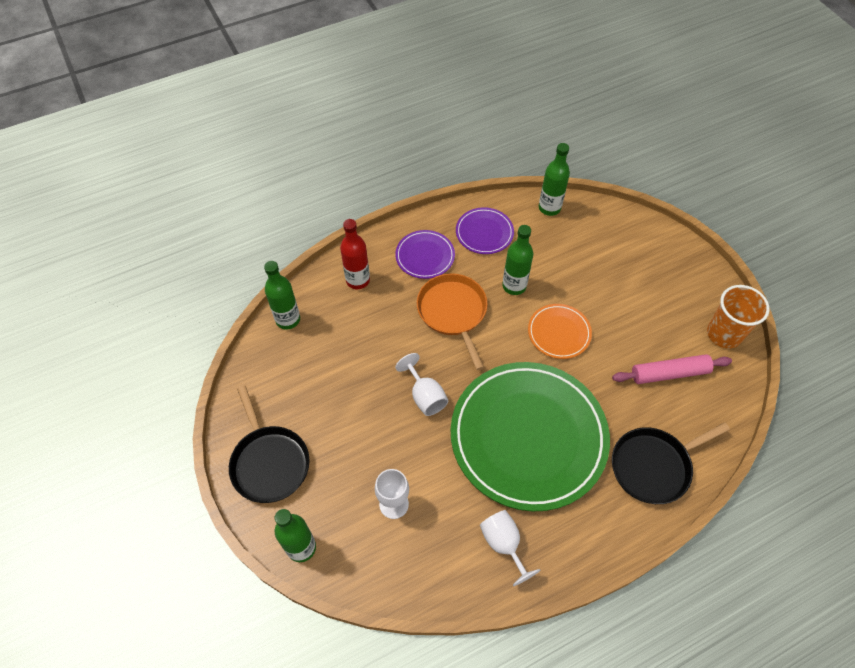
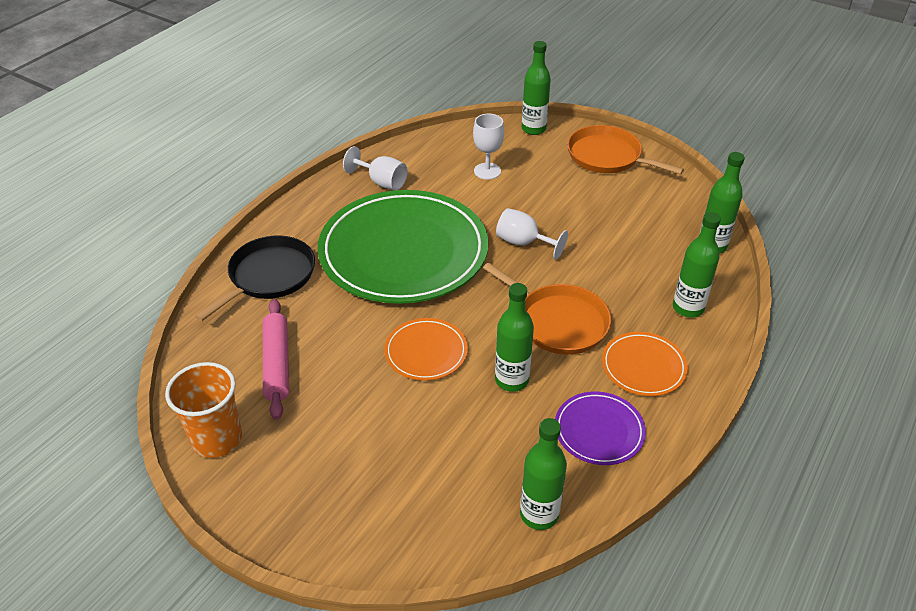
camera: 150 degrees right, 15 degrees down
(269, 462) = (607, 156): black pan -> orange pan
(358, 280) = (688, 308): red bottle -> green bottle
(425, 256) = (643, 366): purple plate -> orange plate
(669, 373) = (277, 364): pink rolling pin -> pink rolling pin turned 60 degrees counterclockwise

